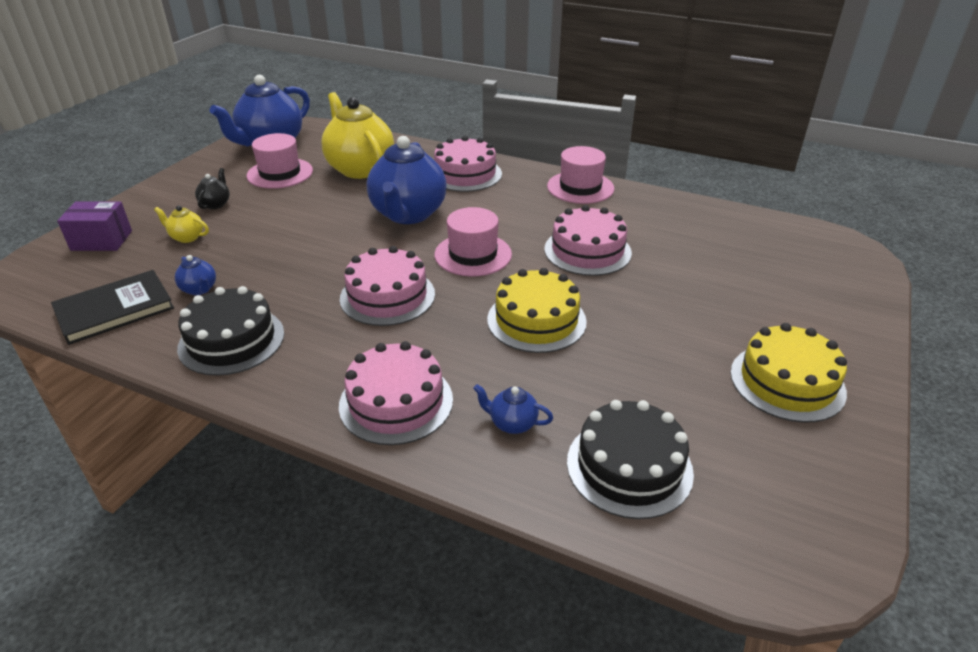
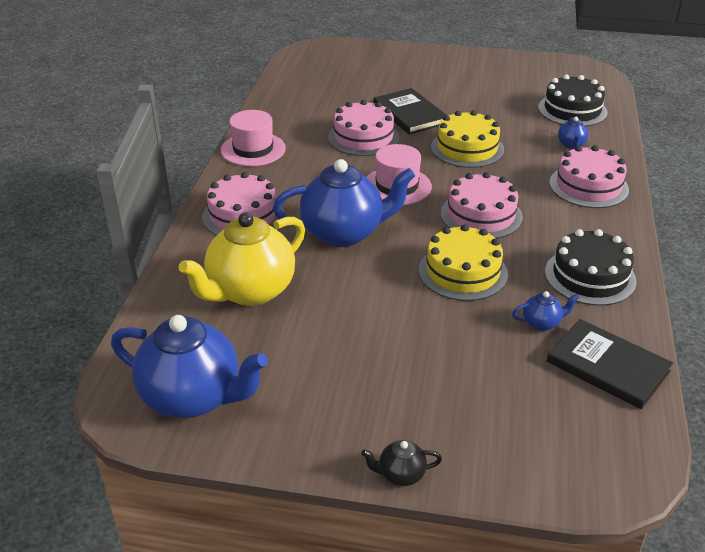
camera: 105 degrees left, 0 degrees up
(101, 240) = (510, 448): purple box -> none
(187, 237) = (464, 374): yellow teapot -> none
(199, 289) = (542, 323): blue teapot -> blue teapot turned 45 degrees clockwise
(216, 204) = (382, 382): black teapot -> black teapot (400, 474)
(280, 173) = (282, 355): pink hat -> none
(641, 294) = (410, 114): none -> black book
(787, 382) = (470, 71): yellow cake -> yellow cake (463, 272)

